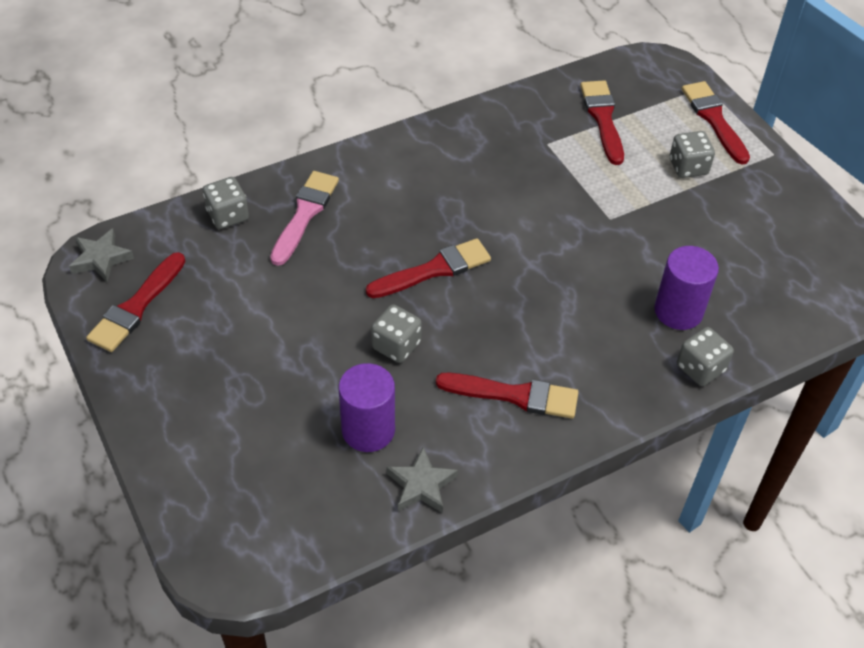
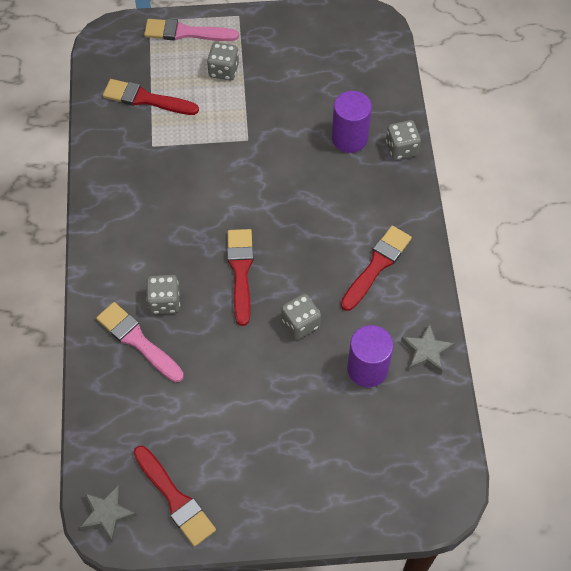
camera: 65 degrees left, 10 degrees up
(228, 215) = (109, 399): grey dice -> grey dice (164, 301)
(714, 119) = (186, 32): red brush -> pink brush

